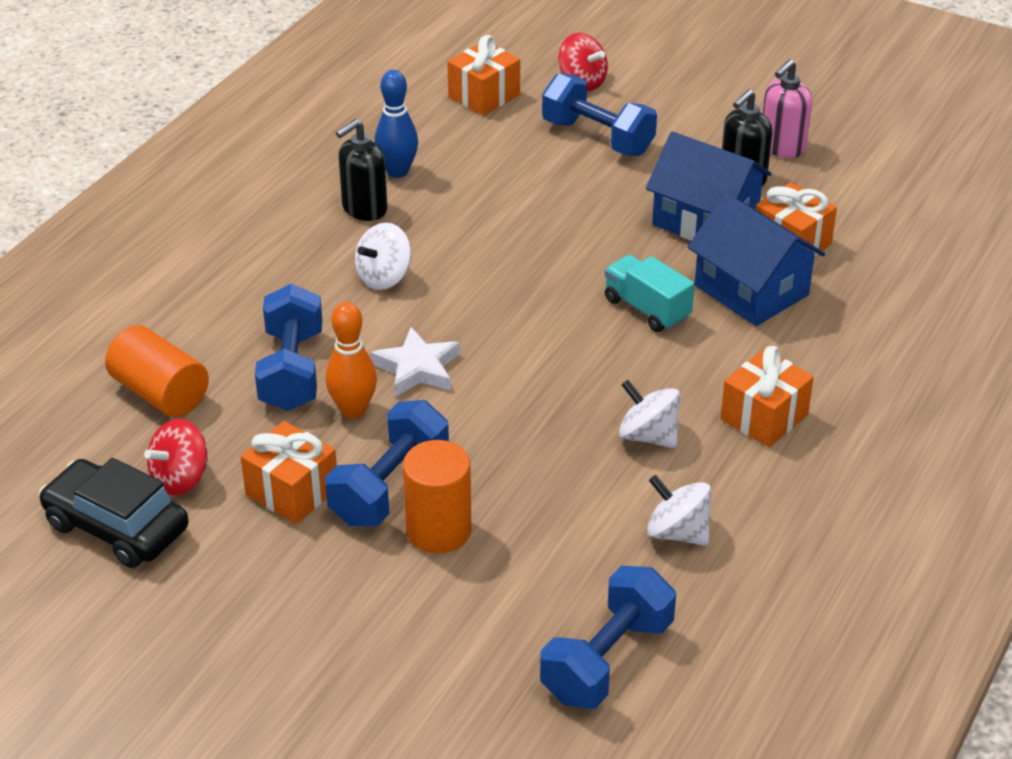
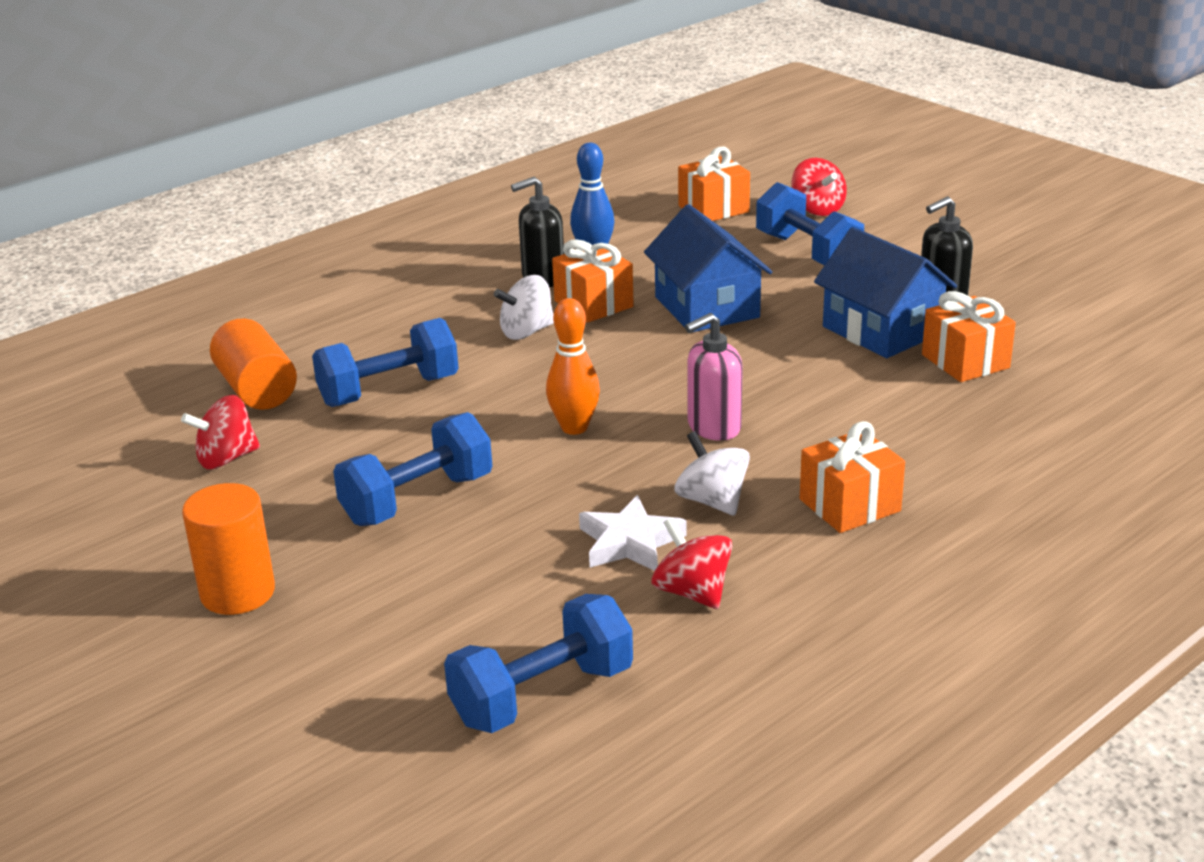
camera: 20 degrees right, 10 degrees down
(117, 527) = (141, 486): black car -> none
(292, 371) = (389, 391): blue dumbbell -> blue dumbbell turned 45 degrees clockwise
(292, 491) = (321, 487): orange gift -> orange gift (593, 304)
(353, 410) = (426, 431): orange bowling pin -> orange bowling pin (574, 427)
(417, 368) = (510, 407): white star -> white star (630, 542)
(438, 530) = (441, 544): orange cylinder -> orange cylinder (237, 593)
(647, 309) = (776, 394): turquoise truck -> none
(677, 532) = (692, 592): white spinning top -> red spinning top
(751, 290) = (898, 394): blue house -> blue house (706, 307)
(782, 147) = (999, 282): pink soap dispenser -> pink soap dispenser (713, 427)

